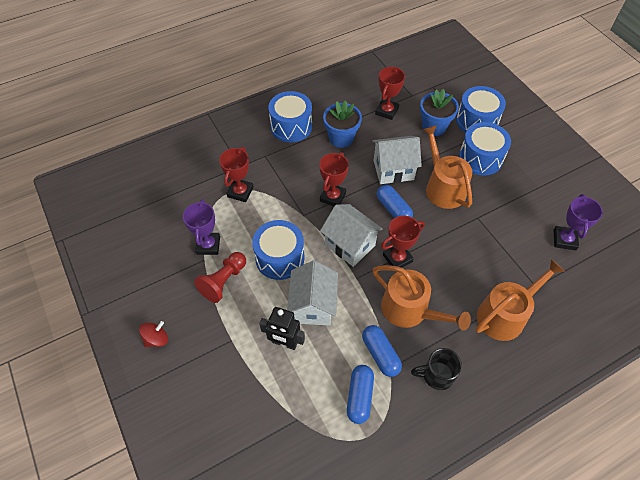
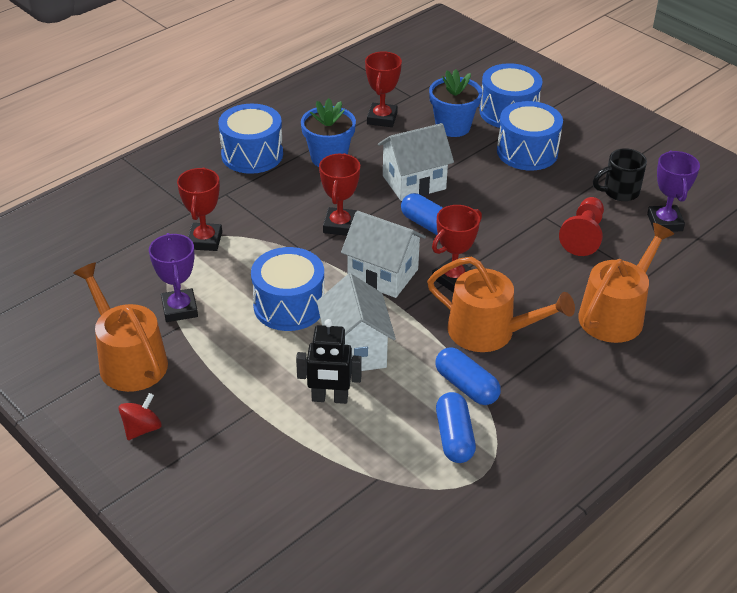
camera: 15 degrees left, 15 degrees down
(223, 281) = (217, 346): red pawn -> red pawn (583, 236)
(436, 375) = (548, 395): black mug -> black mug (619, 192)
(443, 187) = (488, 191): orange watering can -> orange watering can (128, 360)

